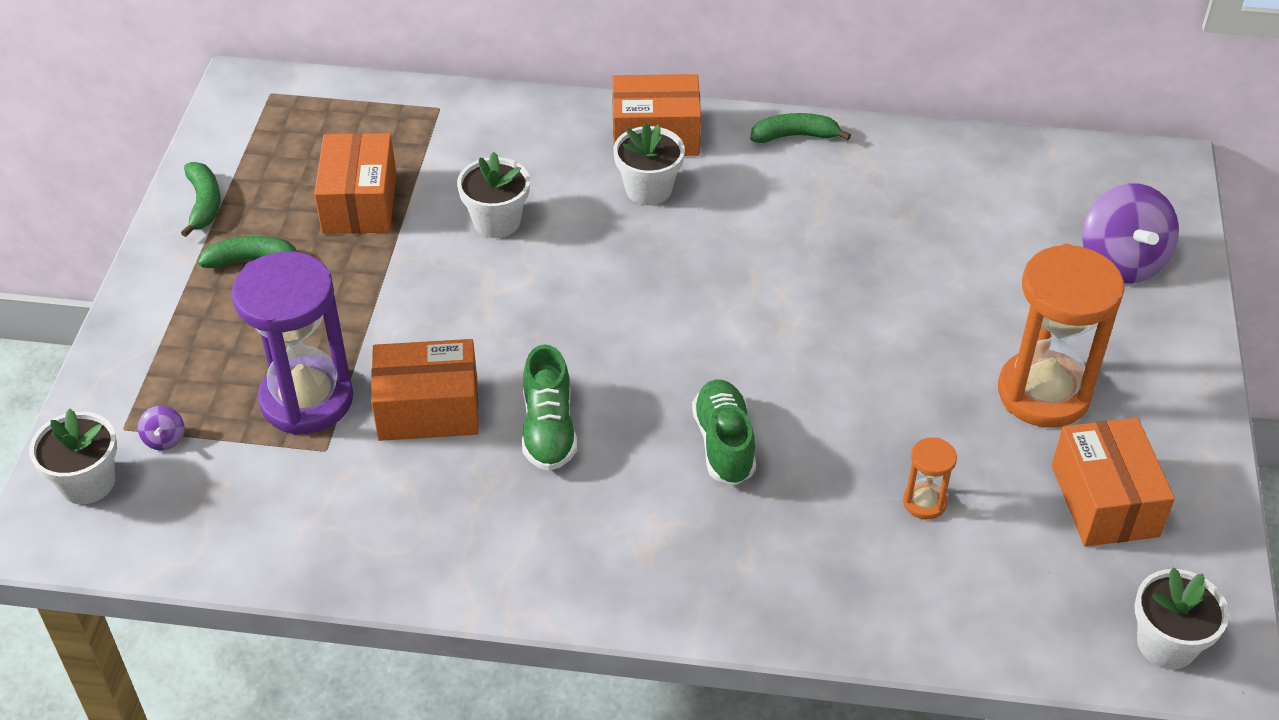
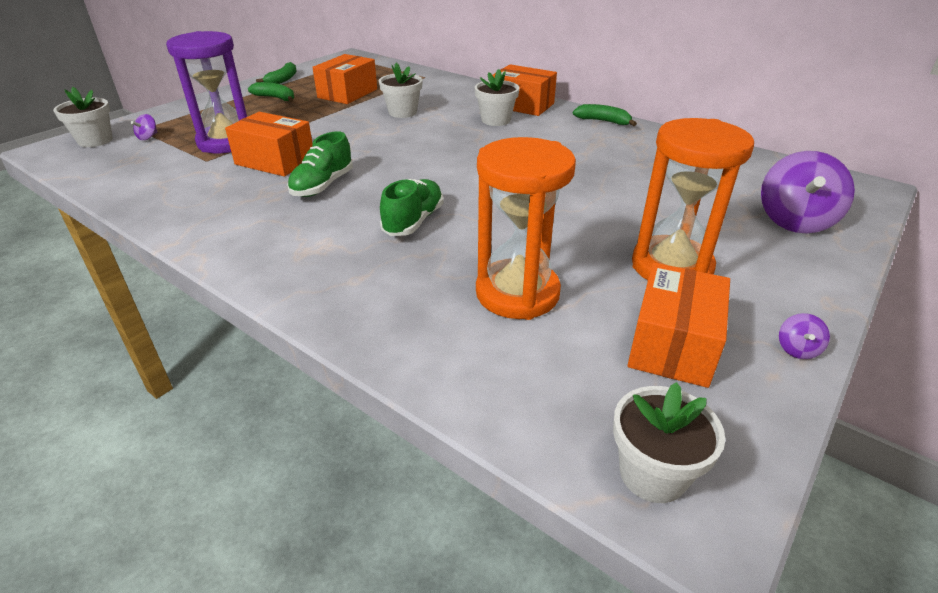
camera: 30 degrees right, 10 degrees down
(924, 502) = (517, 293): orange hourglass -> orange hourglass, size x2.24
(1206, 456) = (797, 349): none -> purple spinning top

